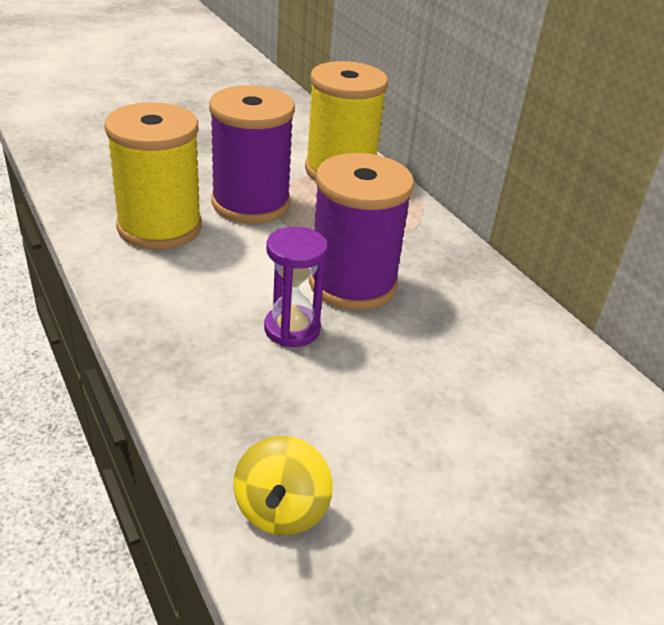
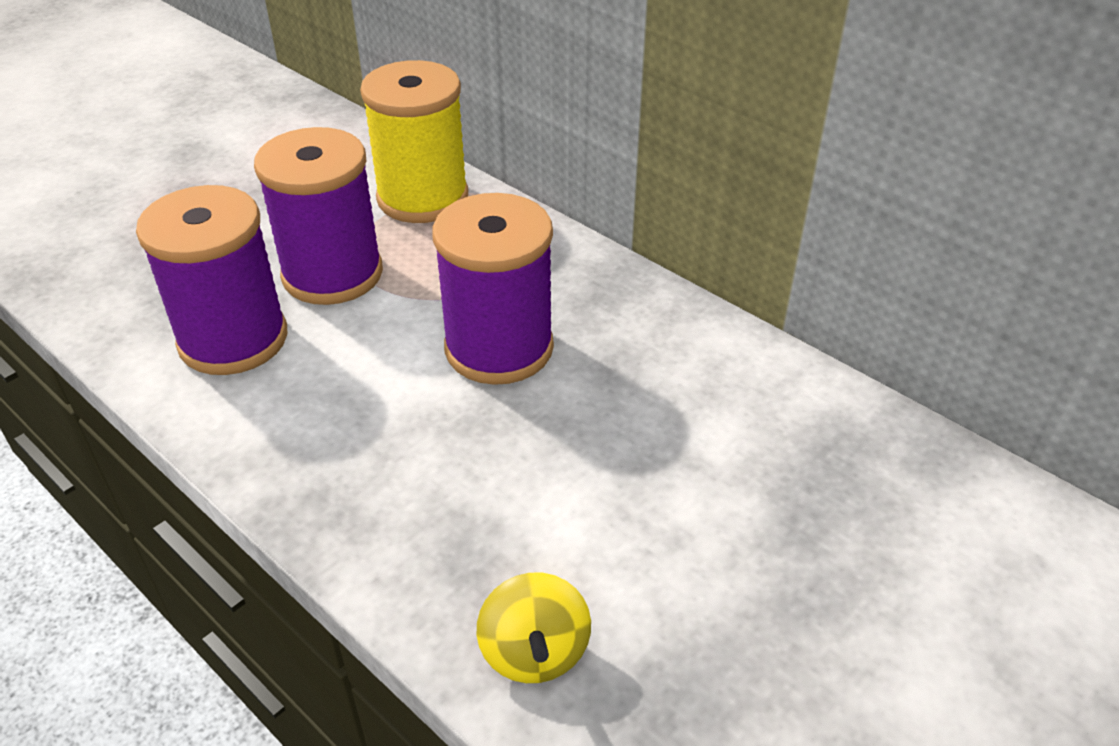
camera: 15 degrees left, 5 degrees up
(159, 227) = (233, 339): yellow spool -> purple spool
(292, 329) = (454, 428): purple hourglass -> none

